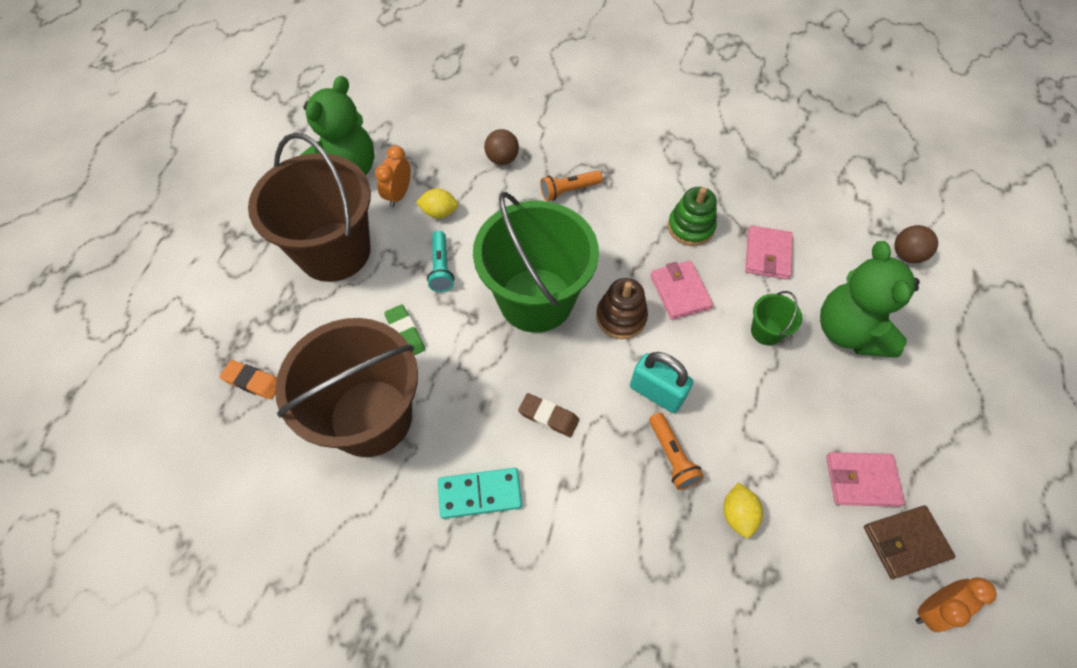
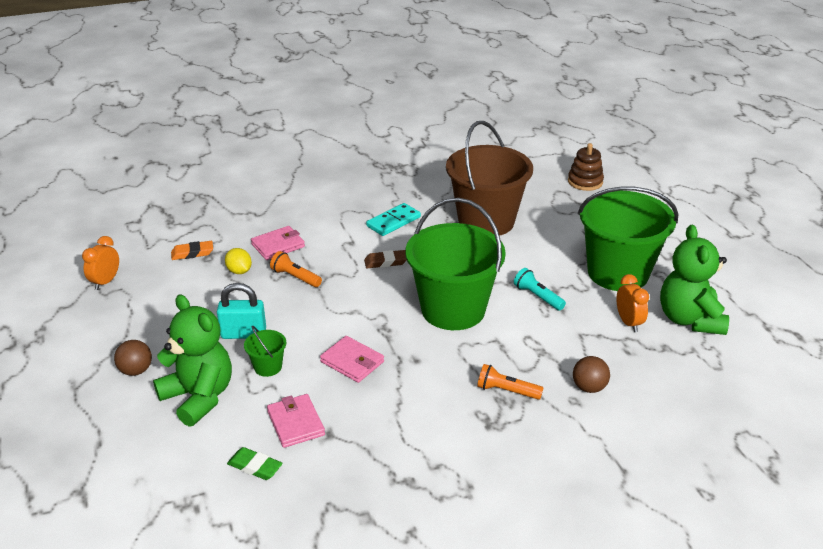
camera: 145 degrees right, 25 degrees down
(253, 381) = (568, 206): orange eraser -> orange eraser (192, 253)
(334, 251) = (618, 273): brown bucket -> green bucket
(405, 333) = (515, 258): green eraser -> green eraser (255, 466)
(439, 212) = (584, 326): yellow lemon -> none
(569, 190) = (506, 391): orange flashlight -> orange flashlight turned 105 degrees counterclockwise
(621, 317) = (384, 327): brown stacking toy -> brown stacking toy (585, 182)
(656, 392) = (326, 300): turquoise padlock -> turquoise padlock (243, 333)
(690, 227) = (378, 413): green stacking toy -> none
(861, 480) = (163, 316): pink wallet -> pink wallet (278, 245)
(905, 542) = (127, 301): brown wallet -> none
(906, 255) = (161, 487): brown ball -> brown ball (136, 370)

